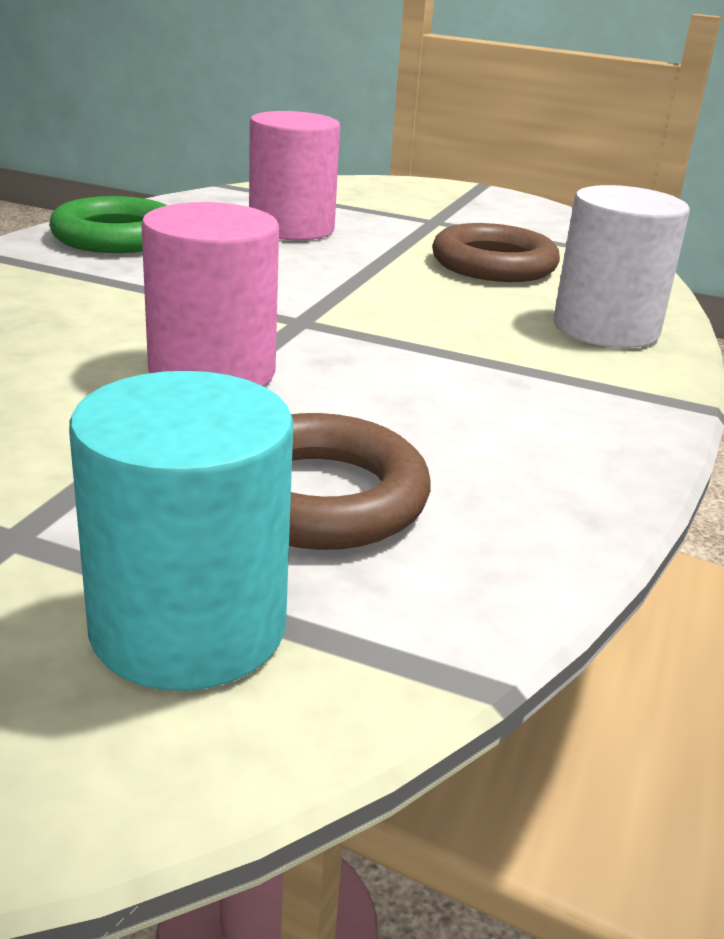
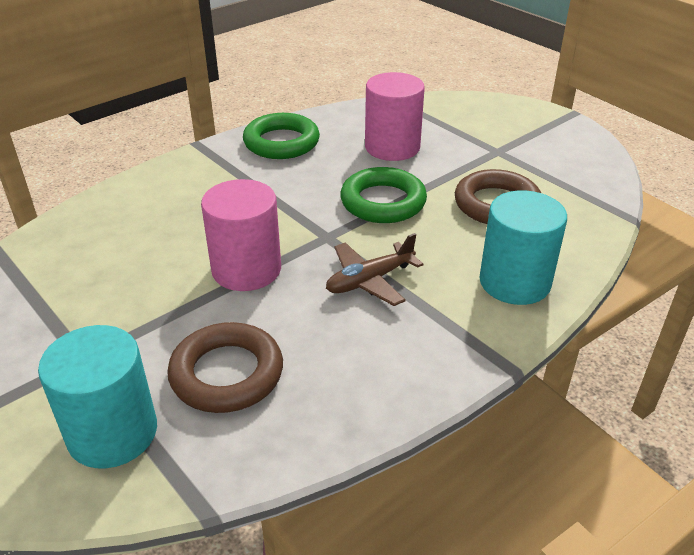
camera: 30 degrees right, 10 degrees up
(341, 278) = (383, 202): none -> green ring
(418, 355) = (369, 280): none -> brown plane
(605, 329) = (514, 282): white cylinder -> turquoise cylinder

